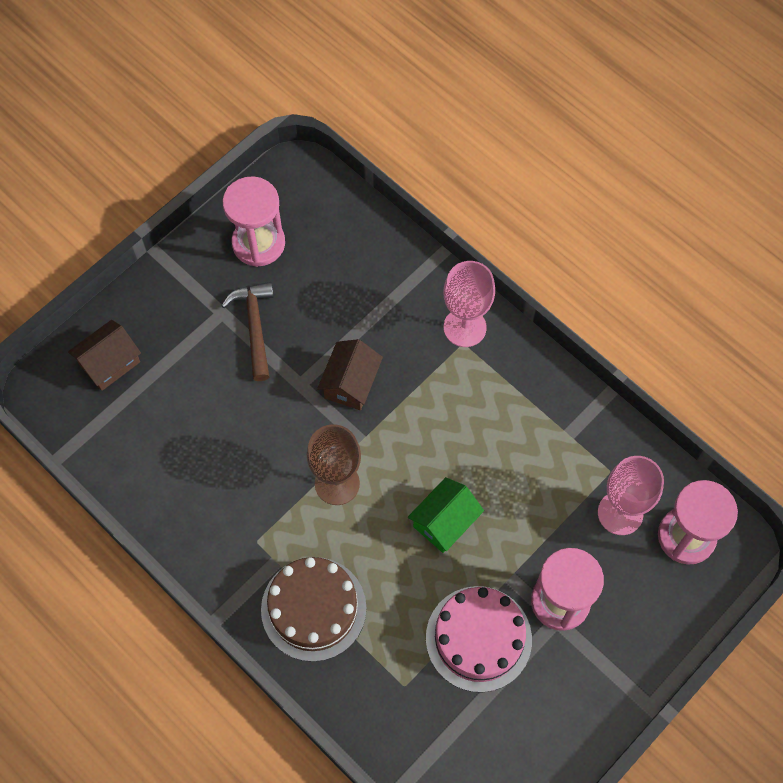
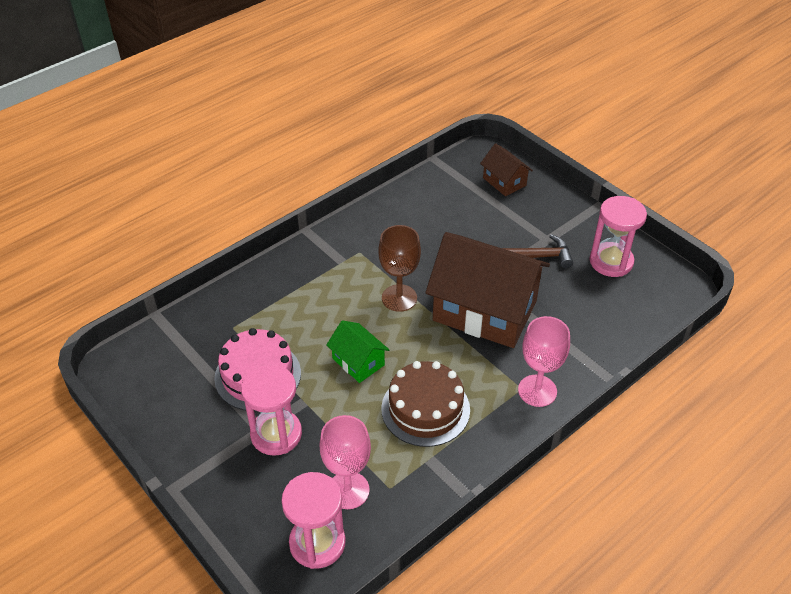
camera: 95 degrees right, 20 degrees down
(313, 608) = (303, 280): brown cake -> brown cake (425, 409)
(351, 383) = (484, 311): brown house -> brown house, size x2.15

